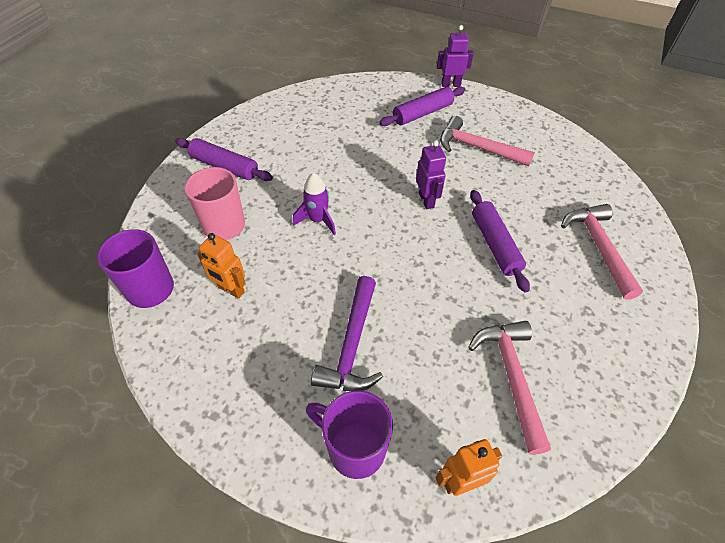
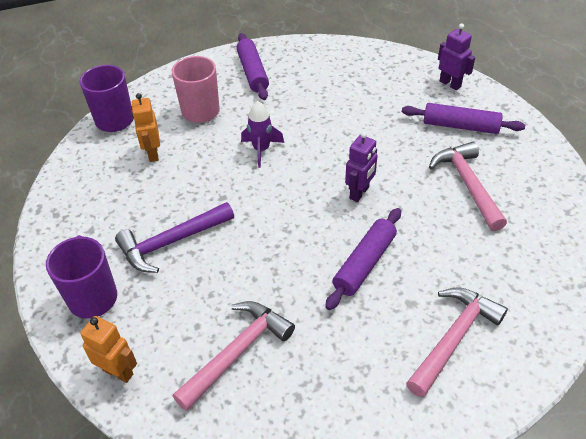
camera: 50 degrees right, 5 degrees down
(450, 84) = (526, 118): purple robot -> purple robot (450, 84)

